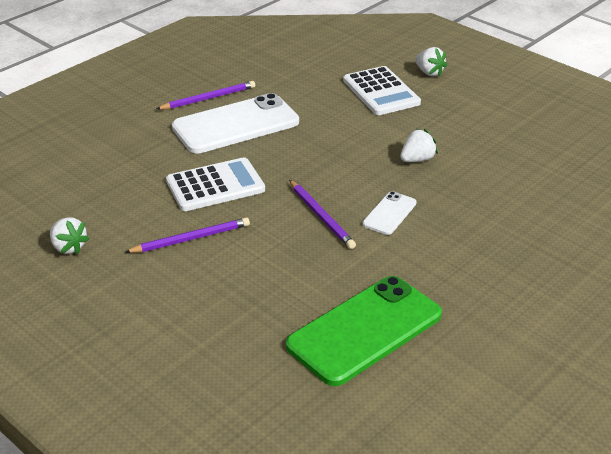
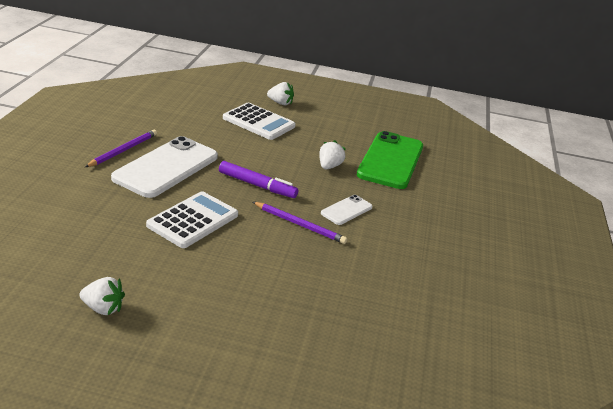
camera: 35 degrees left, 5 degrees down
(191, 238) = (211, 269): purple pencil -> none
(313, 164) = (257, 185): none -> purple marker
(364, 330) = (410, 303): green phone -> green phone (391, 160)
(389, 213) = (346, 210): white phone -> white phone turned 45 degrees clockwise

